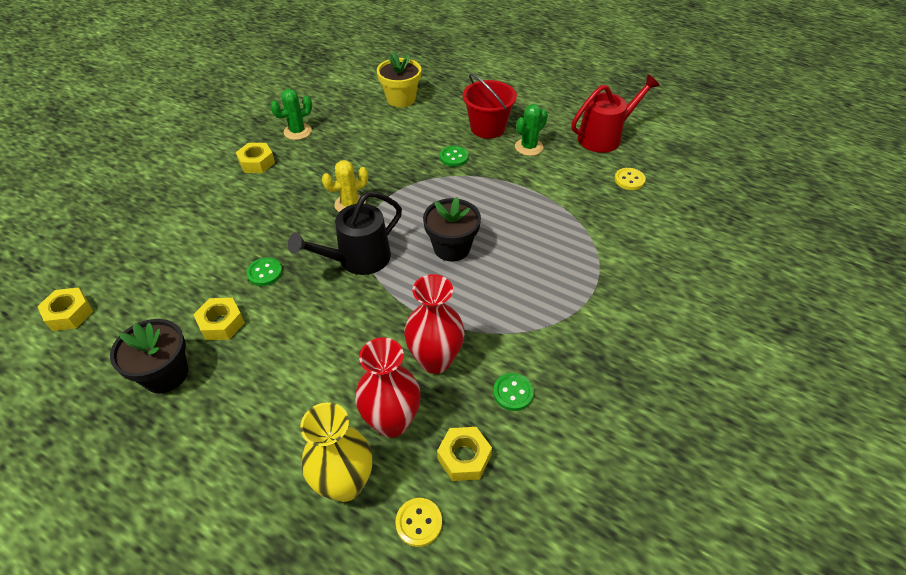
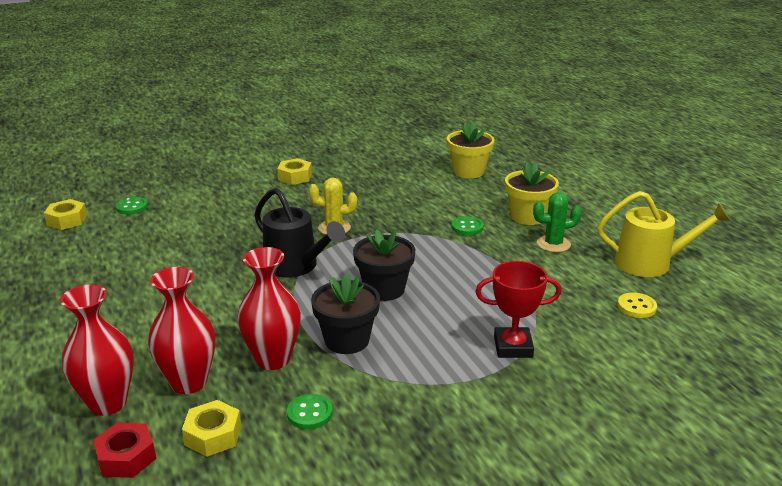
camera: 35 degrees right, 20 degrees down
(165, 374) = (79, 279): black flower pot -> black flower pot (347, 340)
(221, 323) = (149, 265): yellow nut -> none
(265, 273) = (216, 247): green button -> green button (132, 207)
(297, 131) = (351, 167): green cactus -> none
(345, 484) = (108, 403): yellow vase -> red vase
(358, 259) = (295, 266): black watering can -> black watering can turned 135 degrees counterclockwise
(419, 522) = (126, 457): yellow button -> red nut
(487, 128) = (528, 216): red bucket -> yellow flower pot
(588, 255) = (513, 347): none -> red trophy
(604, 137) = (650, 263): red watering can -> yellow watering can

